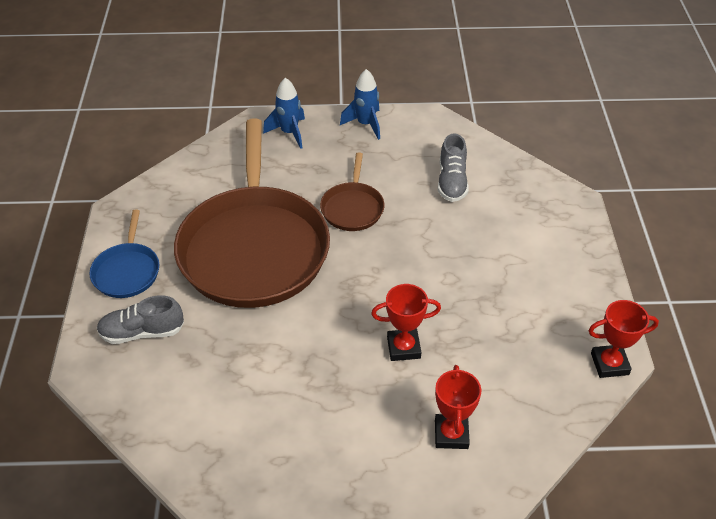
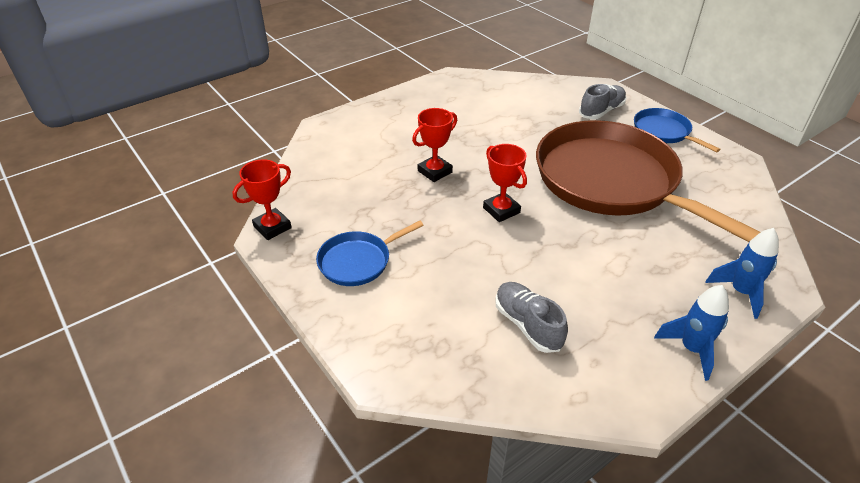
camera: 145 degrees right, 5 degrees down
(352, 208) = (584, 248): brown pan -> none
(451, 434) = (364, 144): red trophy -> red trophy (501, 210)
(544, 287) = (358, 261): none -> blue pan

